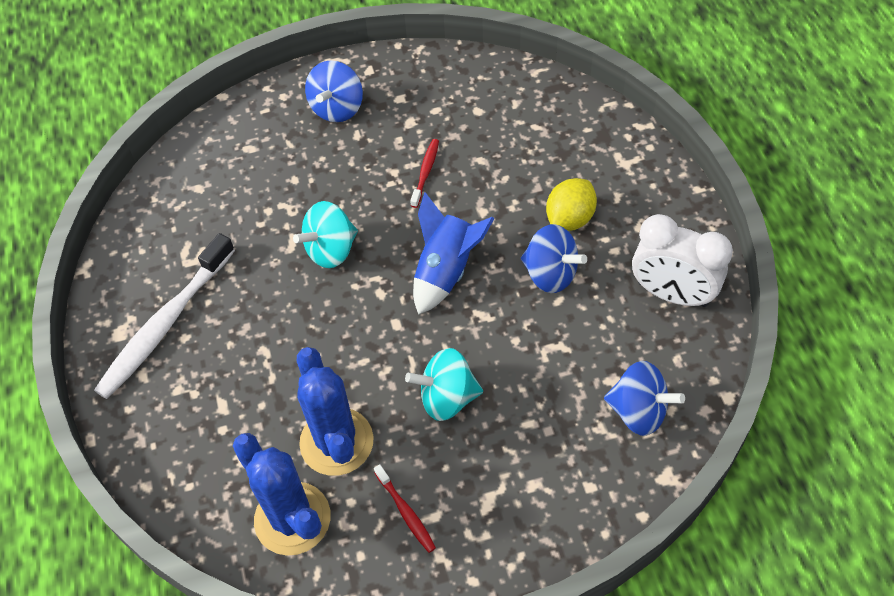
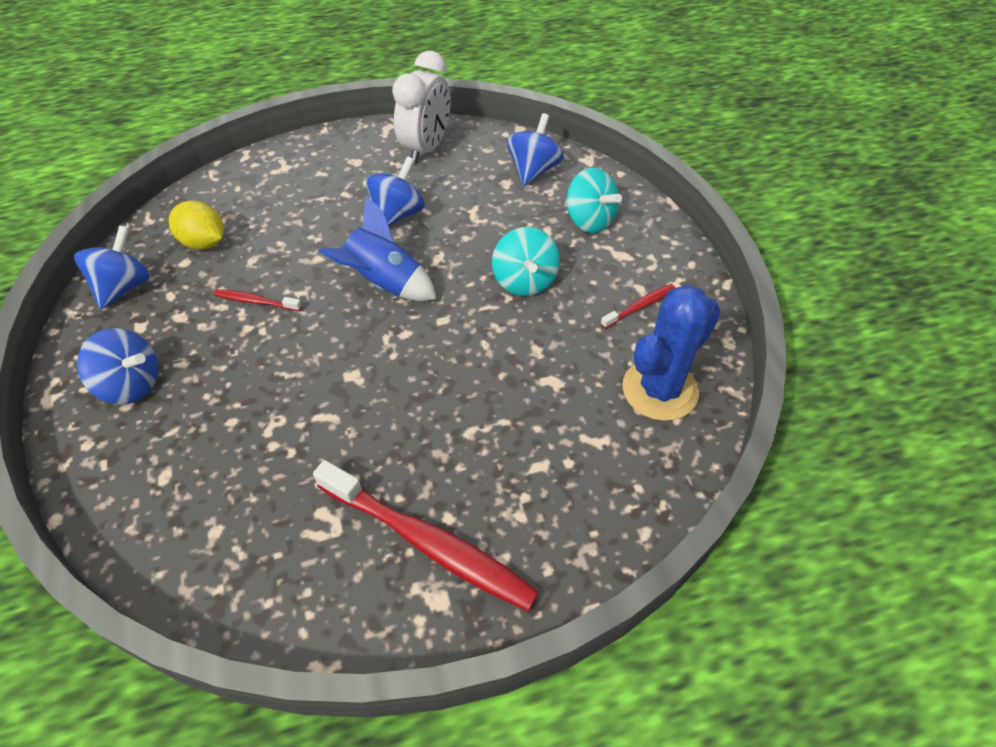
camera: 95 degrees left, 5 degrees down
(165, 324) = (428, 542): white toothbrush -> red toothbrush
(331, 250) = (343, 378): turquoise spinning top -> turquoise spinning top (589, 220)
(336, 442) = (575, 360): blue cactus -> none
(446, 77) = (124, 287): none -> blue spinning top
(569, 218) = (339, 201): yellow lemon -> yellow lemon (204, 242)

